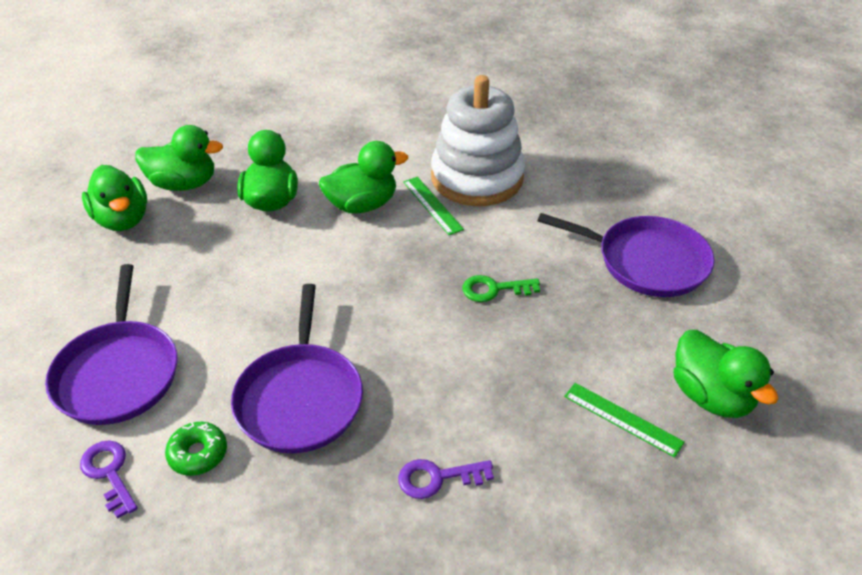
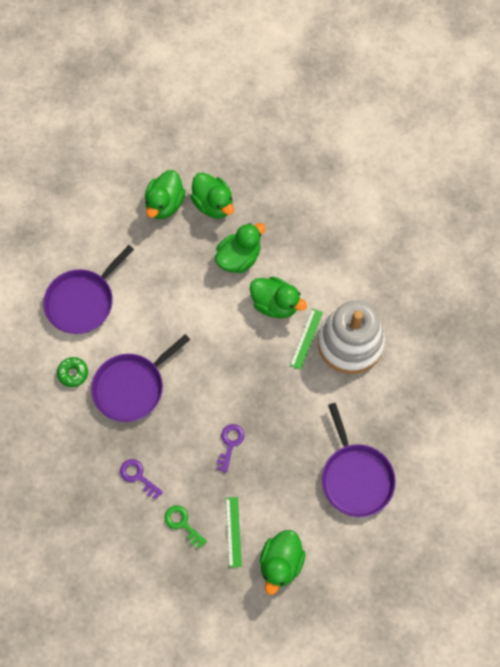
camera: 50 degrees right, 25 degrees up
(109, 473) = (38, 349): purple key -> purple key (230, 444)
(494, 289) = (269, 417): green key -> green key (182, 524)

